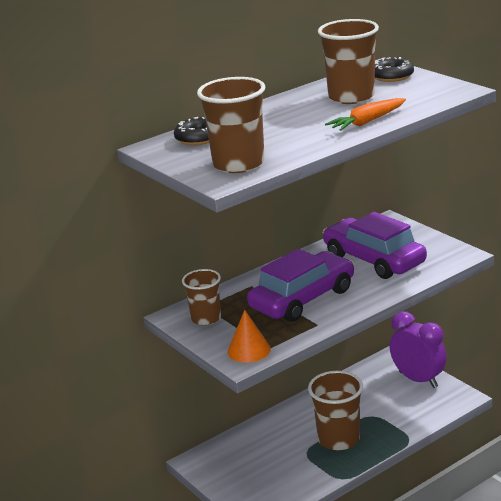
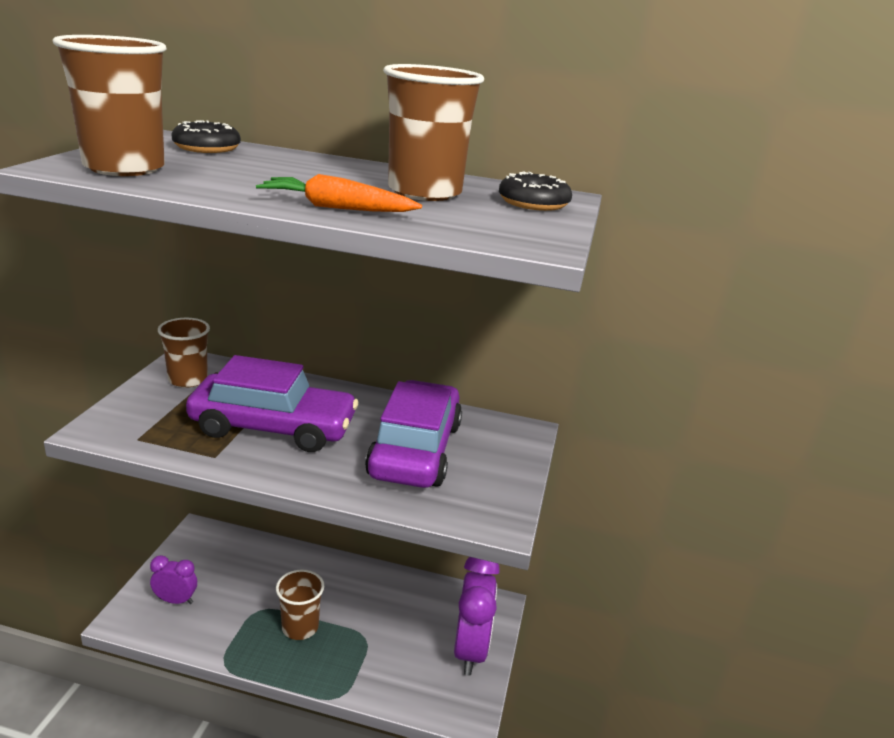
camera: 45 degrees right, 0 degrees up
(249, 350) = (124, 427): orange cone -> none
(262, 486) = (176, 600): none -> purple clock
(339, 439) = (300, 627): brown cup -> brown cup, size x0.65

